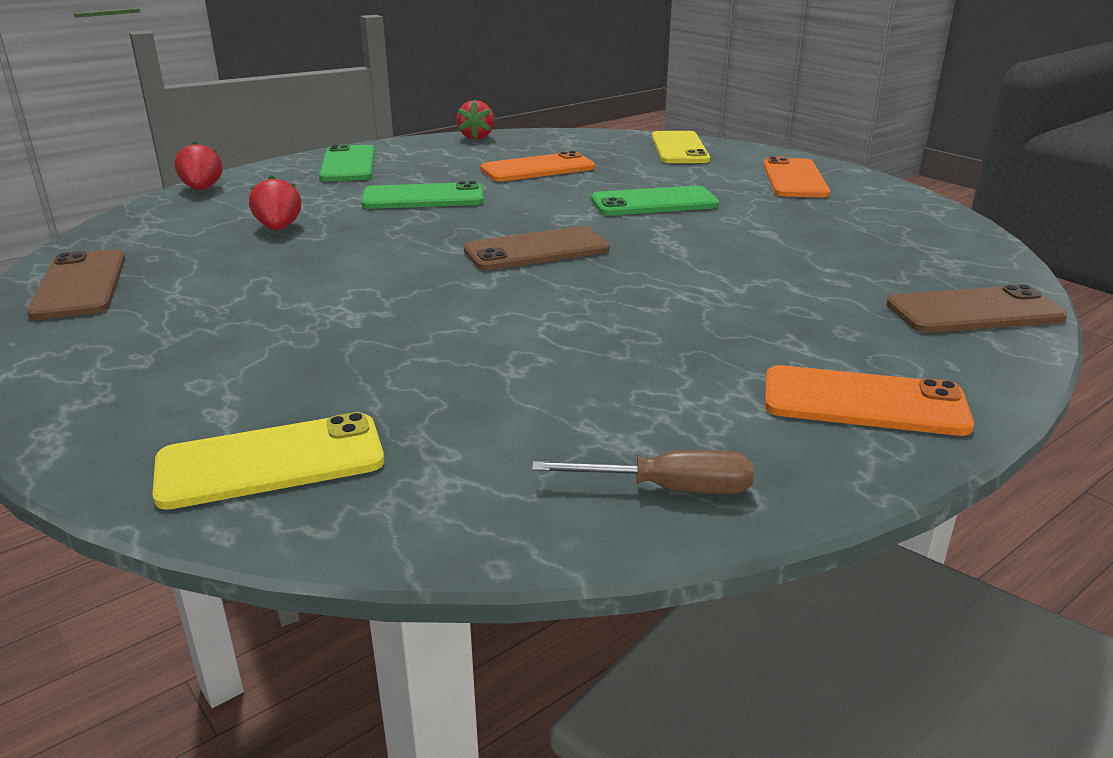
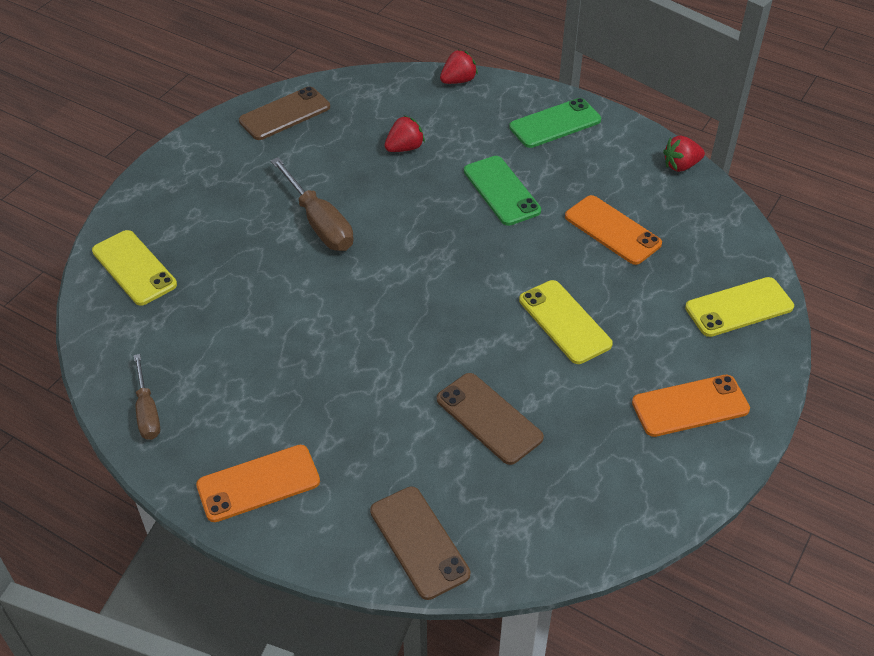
camera: 70 degrees right, 20 degrees up
(354, 293) = (319, 222): none -> brown screwdriver
(536, 250) = (426, 282): brown phone -> brown phone (489, 418)
(654, 202) = (565, 322): green phone -> yellow phone
(864, 402) = (258, 483): orange phone -> orange phone turned 75 degrees clockwise

